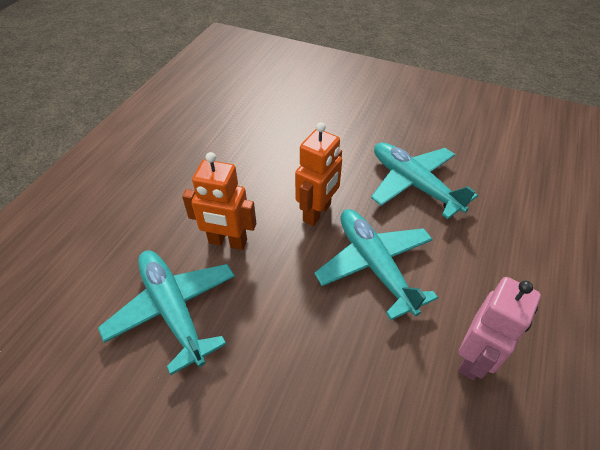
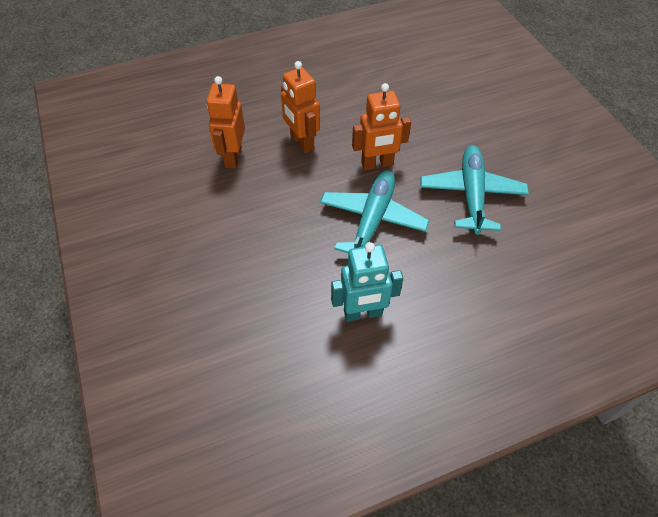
camera: 45 degrees right, 5 degrees up
(173, 310) = (233, 157): turquoise plane -> orange robot
(474, 359) = (363, 313): pink robot -> turquoise robot

